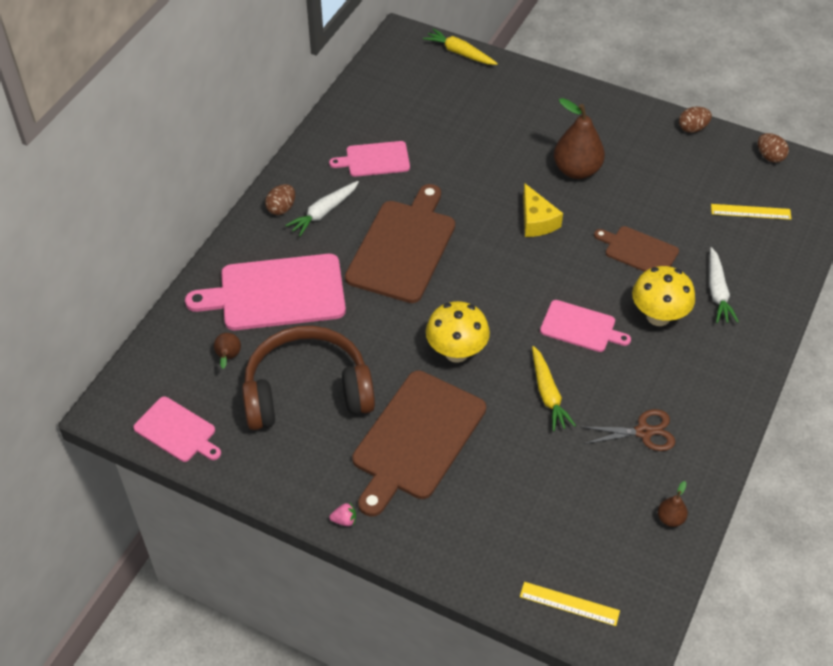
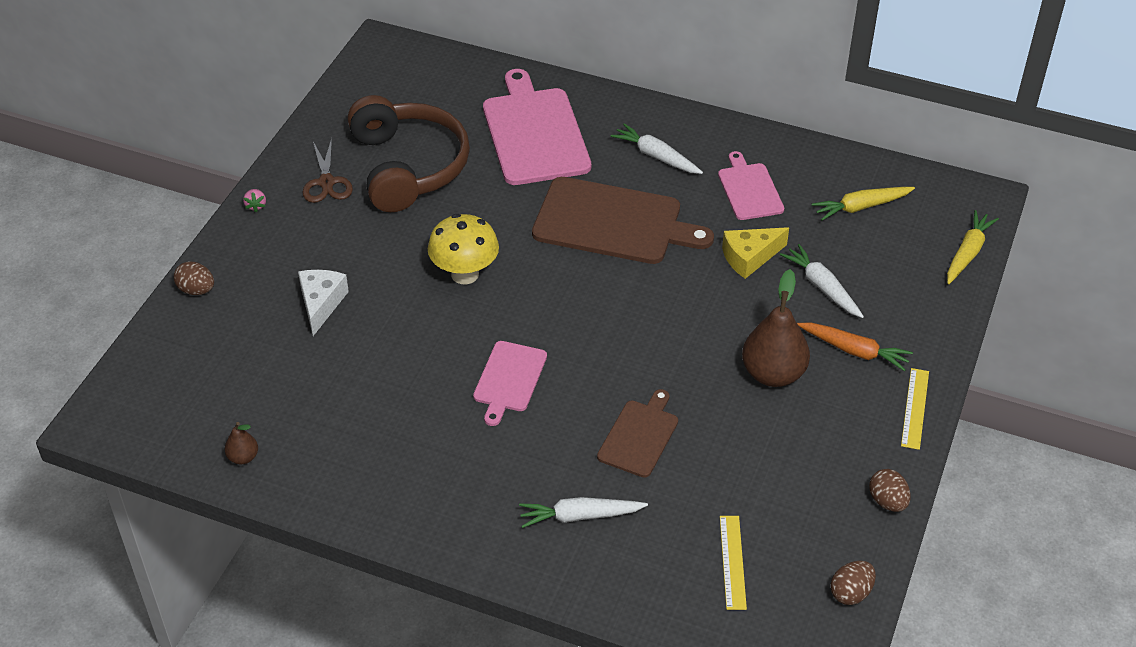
camera: 85 degrees right, 5 degrees down
(177, 431) = (359, 88): pink cutting board -> none
(228, 357) = (448, 109): brown pear -> none
(281, 208) = (656, 124): brown egg -> brown egg (196, 290)
(416, 439) = (350, 249): brown cutting board -> none
(486, 461) = (321, 304): none -> white cheese
(488, 132) = (822, 287): none -> white carrot
(536, 221) = (675, 336): yellow cheese -> yellow cheese (749, 257)
(548, 394) = (410, 351): yellow carrot -> yellow carrot (861, 207)
(555, 125) = (854, 351): none -> orange carrot
(569, 604) = (149, 372): yellow ruler -> yellow ruler (915, 408)
(643, 432) = (359, 436): brown scissors -> brown scissors (326, 182)
(658, 316) = (532, 453): yellow mushroom -> none

